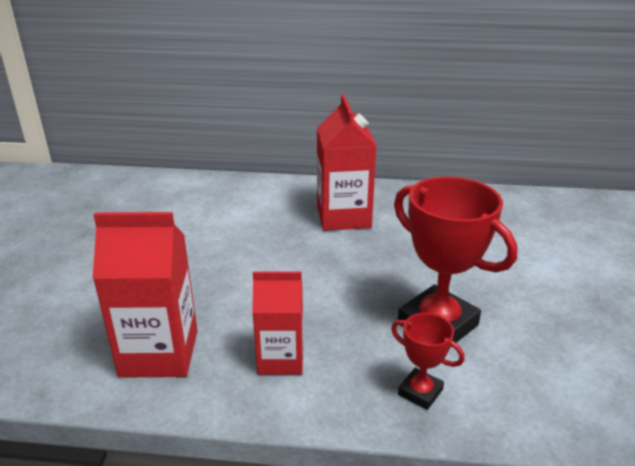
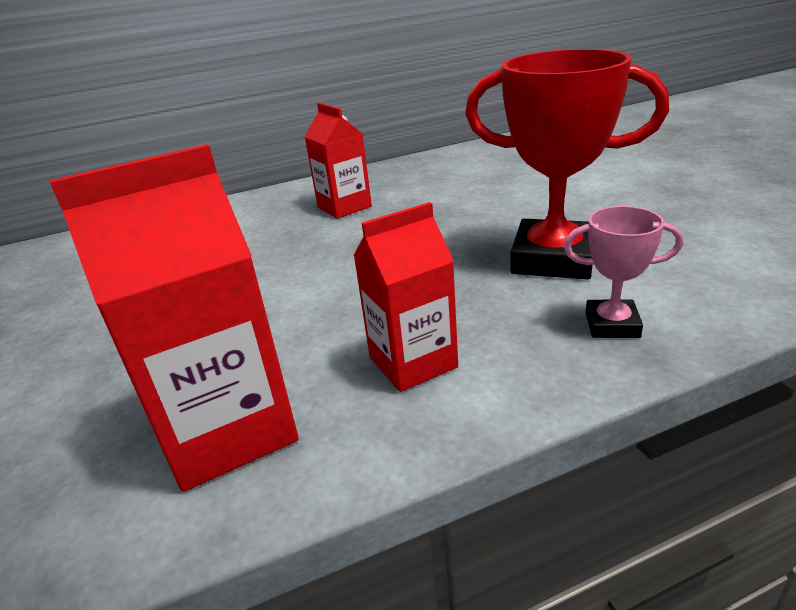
camera: 25 degrees left, 0 degrees up
(343, 217) = (344, 207): red carton -> red carton, size x0.65
(420, 392) = (612, 324): red trophy -> pink trophy

